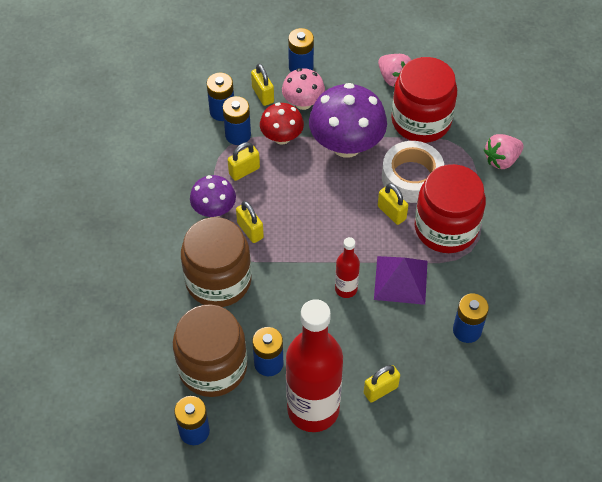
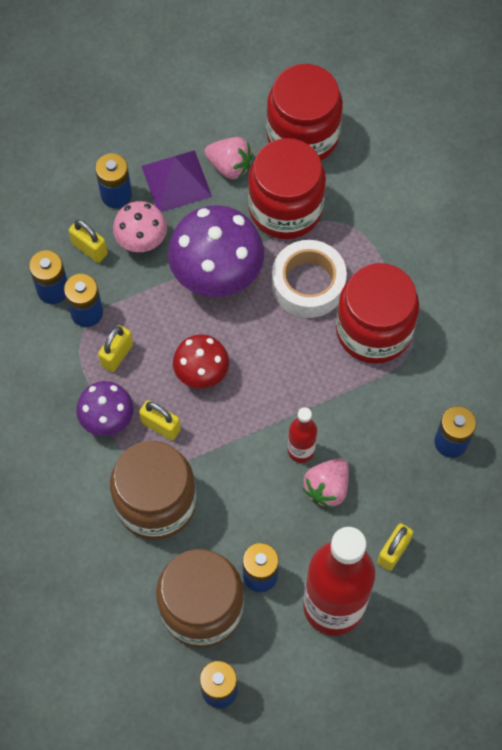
camera: 25 degrees left, 10 degrees up
(282, 137) = (139, 294): red mushroom -> red mushroom (201, 372)
(391, 213) = (306, 337): yellow padlock -> none
(400, 280) = (354, 414): purple pyramid -> purple pyramid (176, 181)
(459, 78) = (302, 136): none -> red jar
(501, 160) = (395, 221): pink strawberry -> pink strawberry (327, 488)

